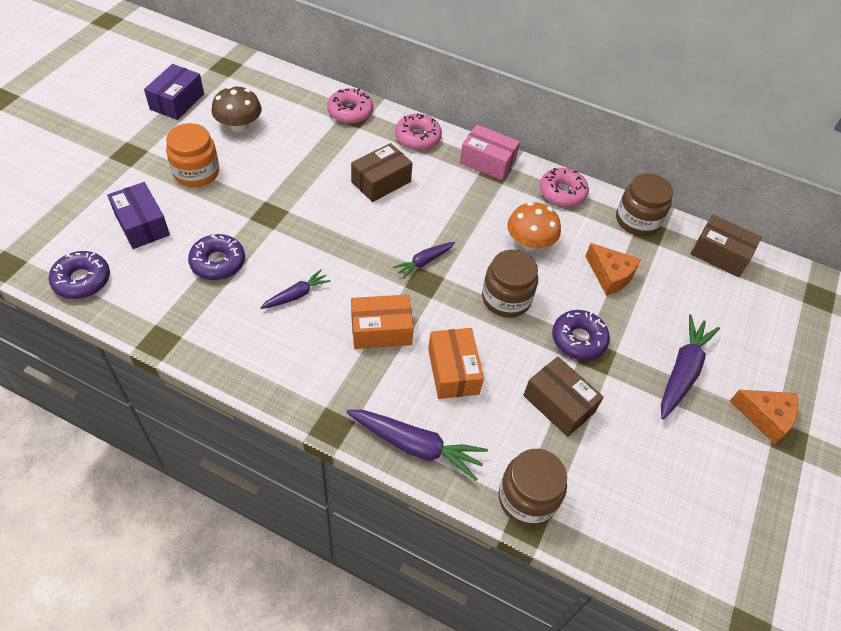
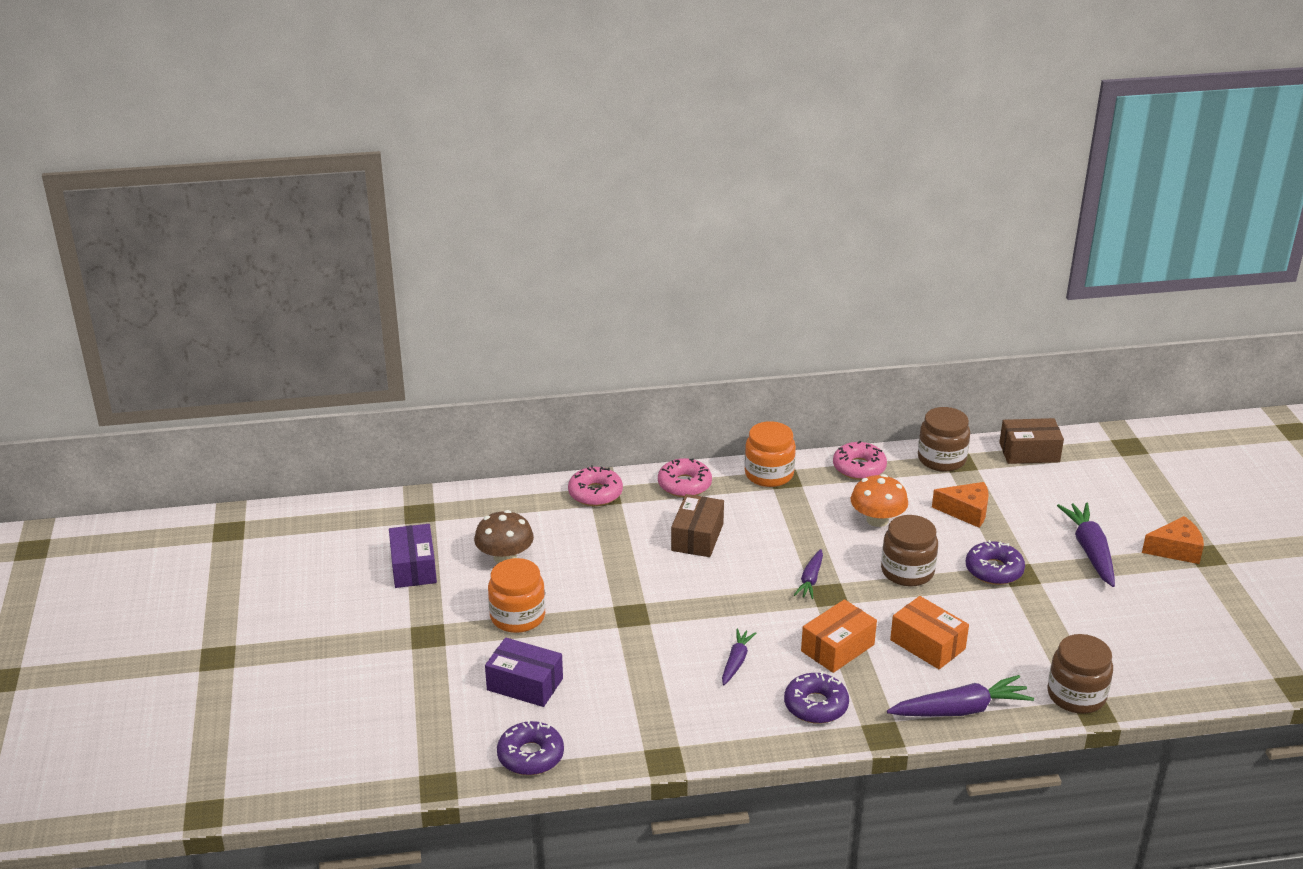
camera: 30 degrees left, 20 degrees down
(218, 262) = (636, 675): purple donut -> purple donut (816, 705)
(487, 162) = (769, 474): pink box -> orange jar
(559, 404) = (1029, 622): brown box -> none

